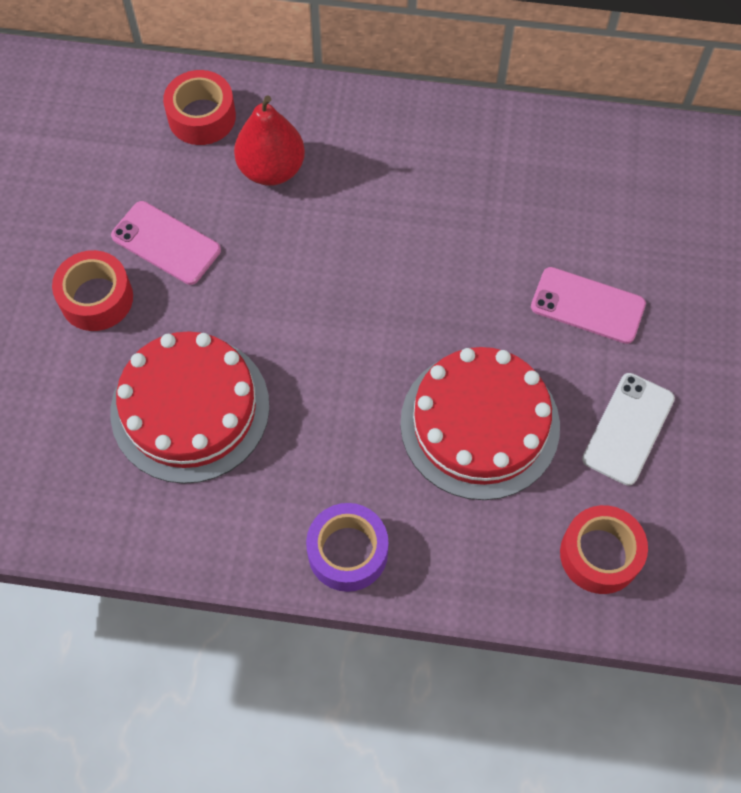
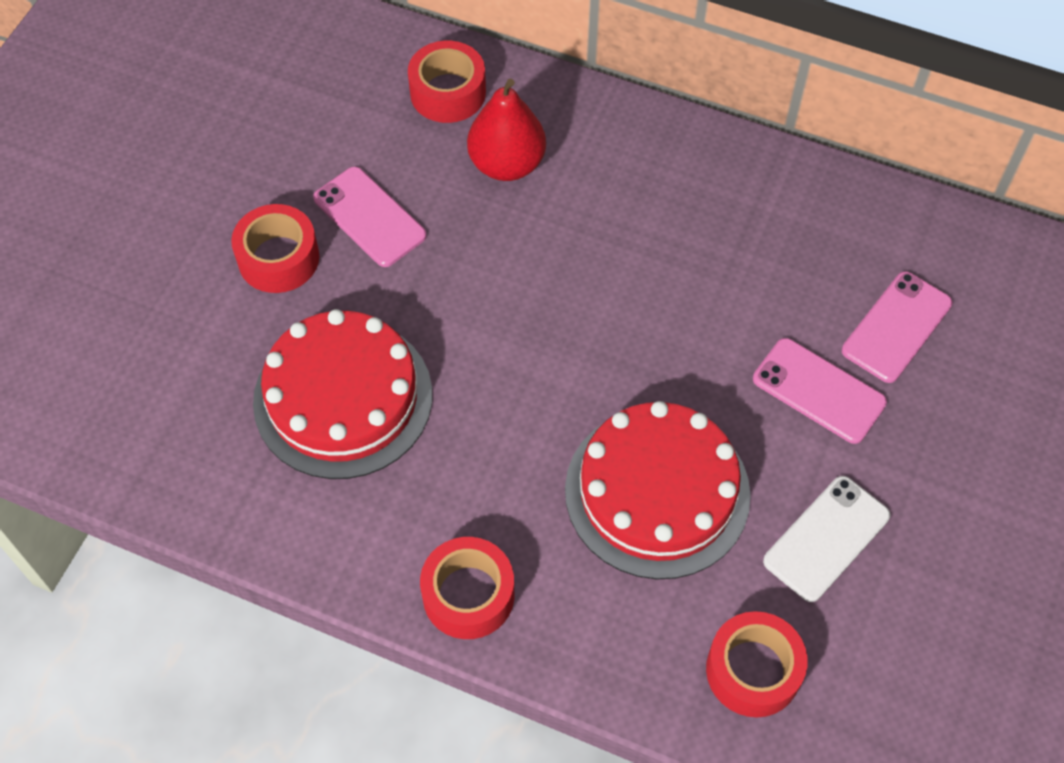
camera: 15 degrees right, 5 degrees down
(348, 552) = (468, 595): purple tape -> red tape
(635, 236) = (896, 327): none -> pink phone

